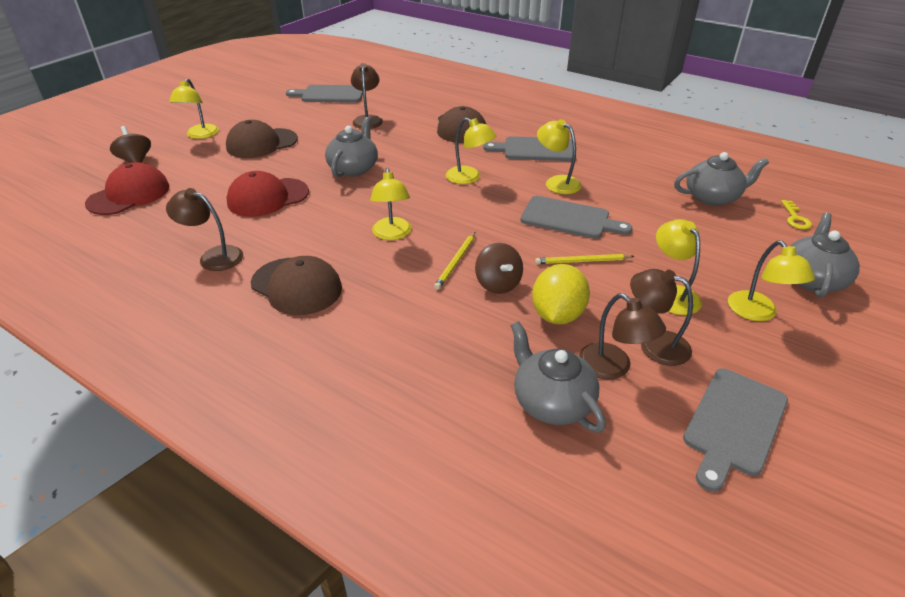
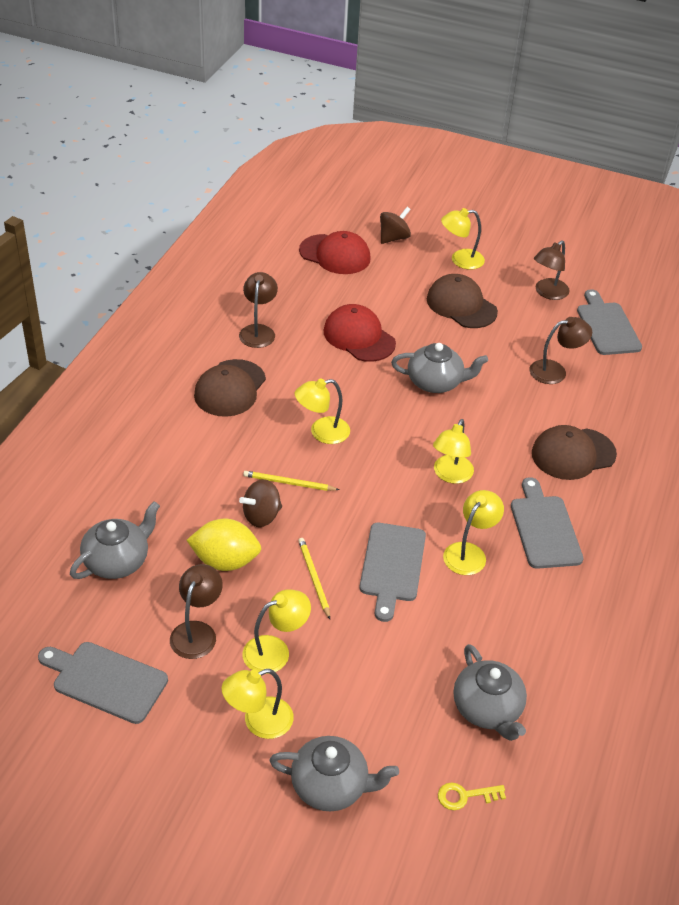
camera: 75 degrees right, 5 degrees up
(613, 368) = (161, 601): brown lamp -> brown lamp (547, 293)

